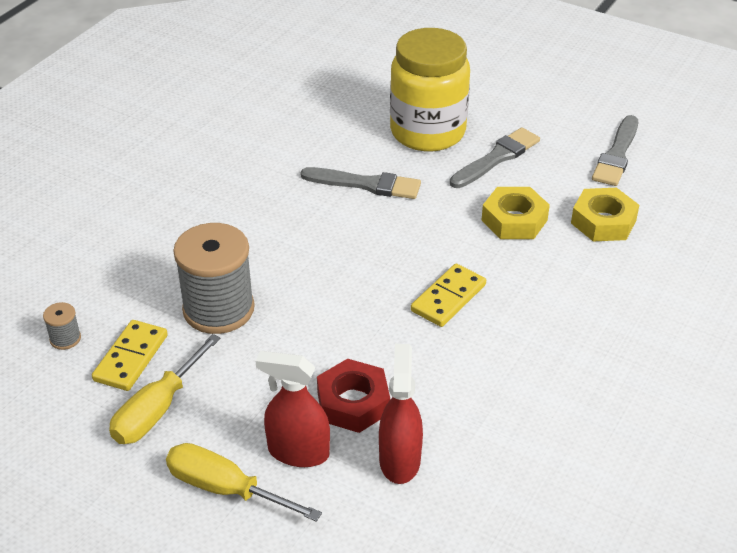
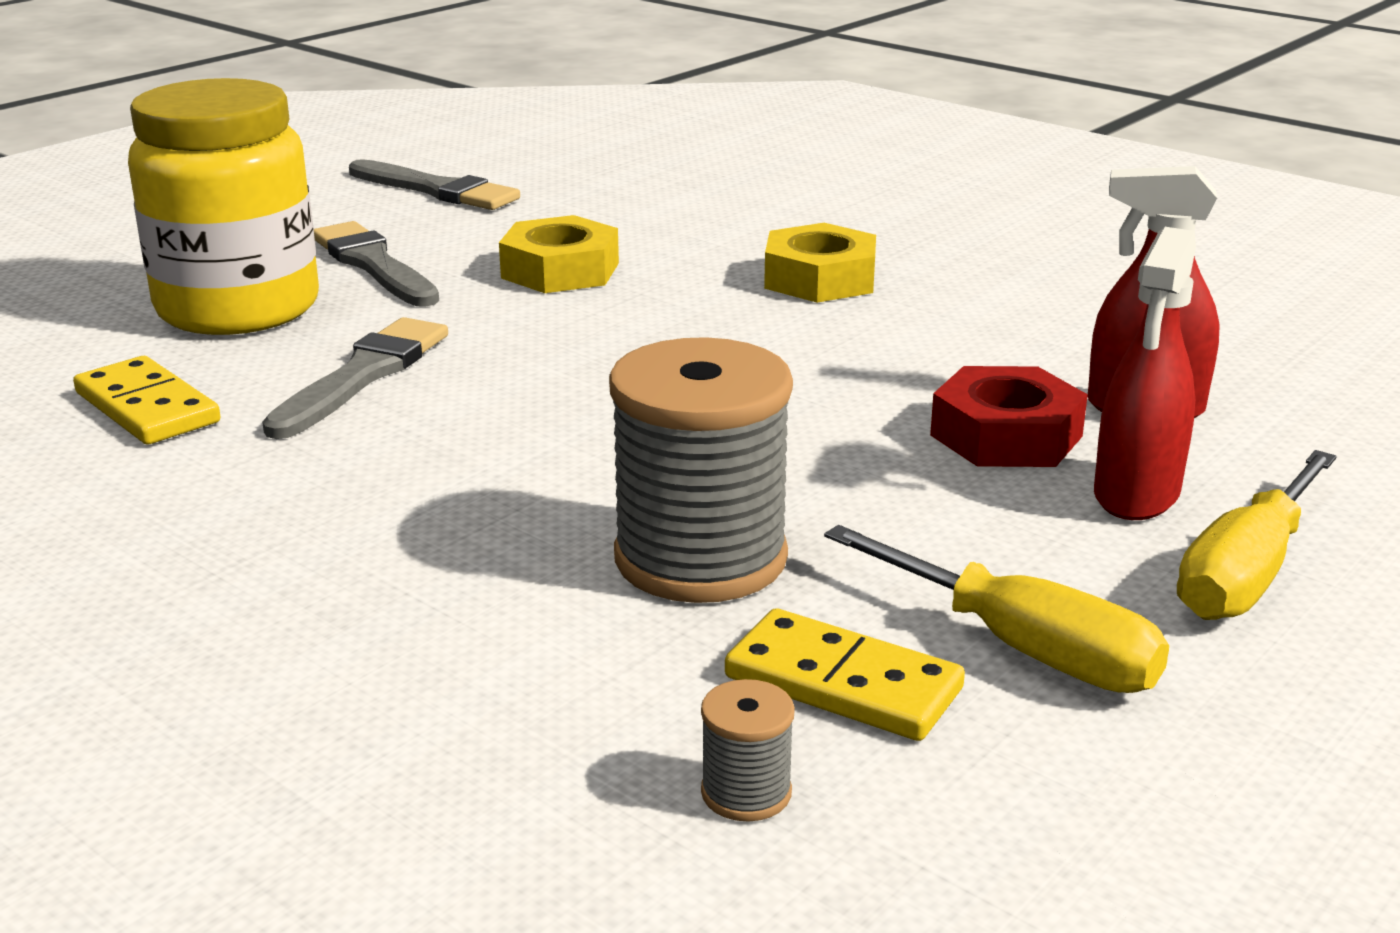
camera: 80 degrees left, 15 degrees down
(448, 298) = (745, 337): yellow domino -> yellow domino (147, 408)
(603, 221) = (601, 217): yellow nut -> yellow nut (820, 279)

